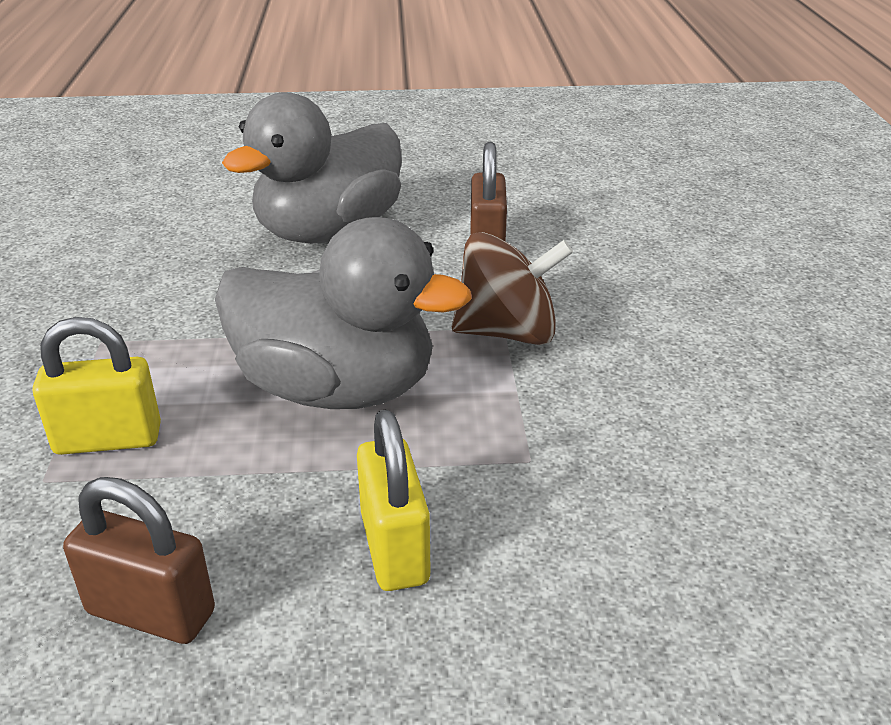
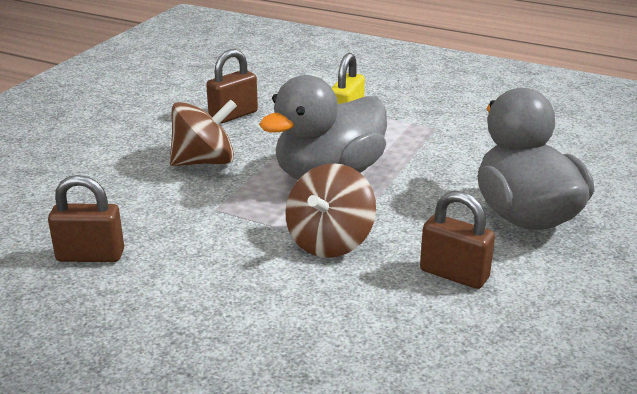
camera: 120 degrees right, 5 degrees down
(394, 548) = (204, 162): yellow padlock -> brown spinning top
(774, 523) = (90, 256): none -> brown padlock

